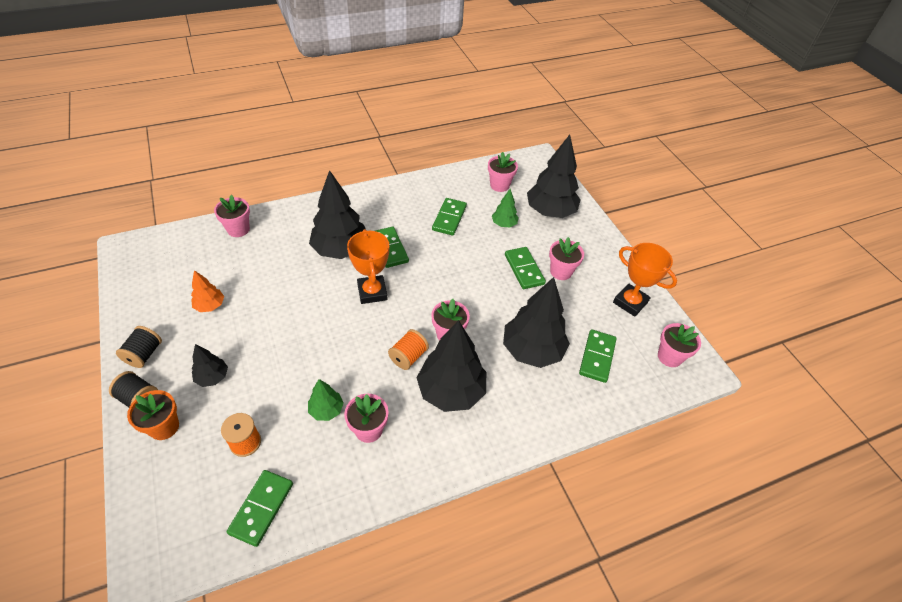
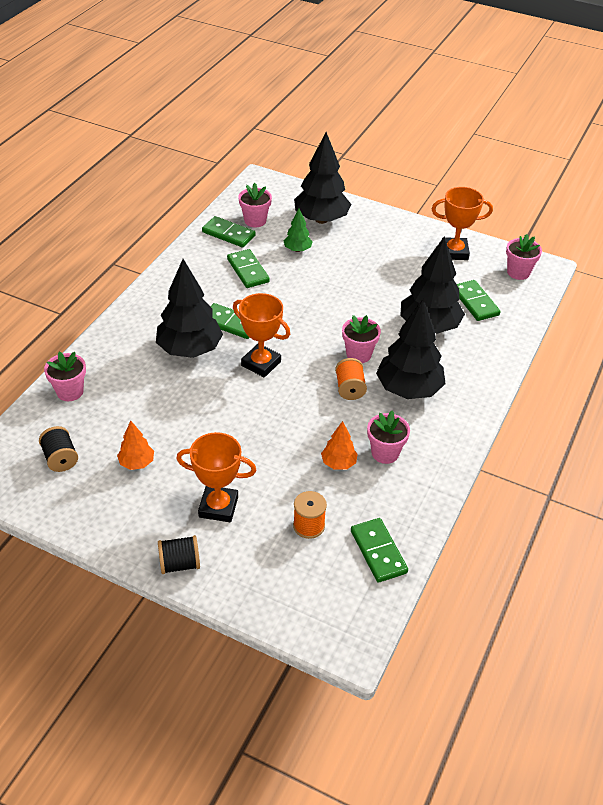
camera: 40 degrees left, 5 degrees down
(144, 354) = (133, 534): black spool -> black spool (60, 458)
(164, 427) = (230, 564): orange flower pot -> none
(212, 377) = (218, 507): black tree -> orange trophy
(326, 410) = (338, 463): green tree -> orange tree
(524, 269) = (355, 274): green domino -> green domino (228, 234)
(561, 271) = (383, 260): pink flower pot -> none

